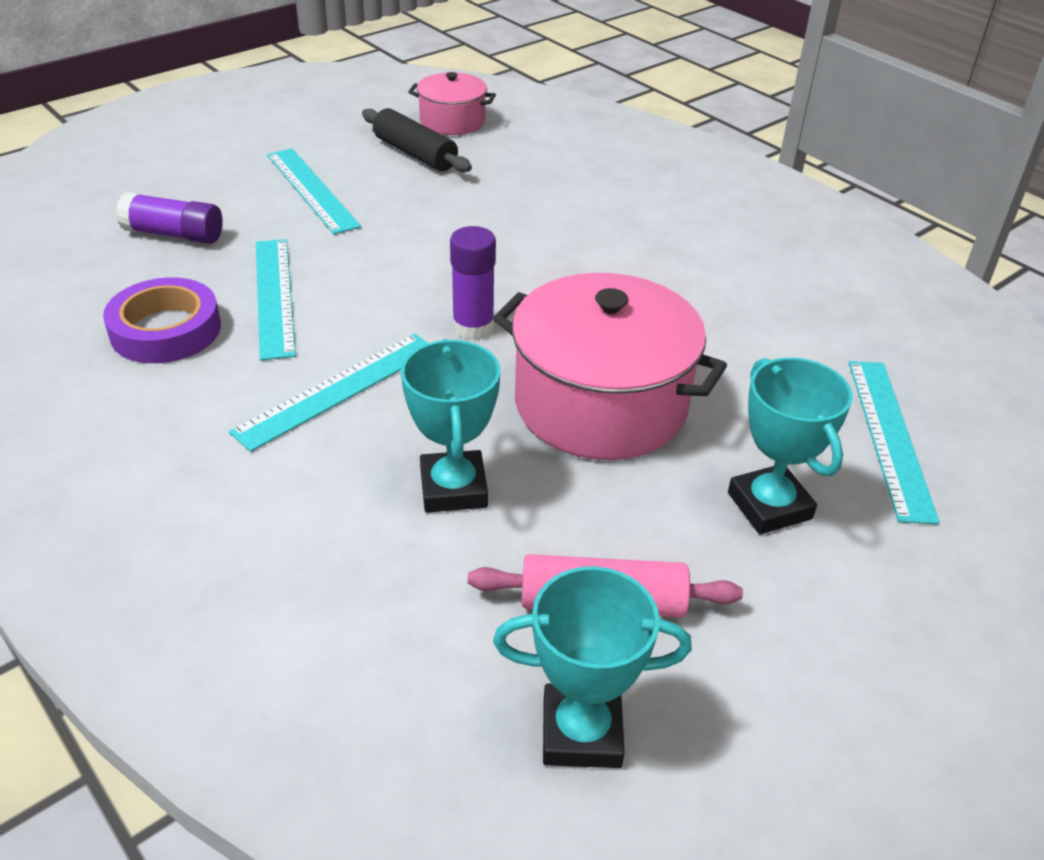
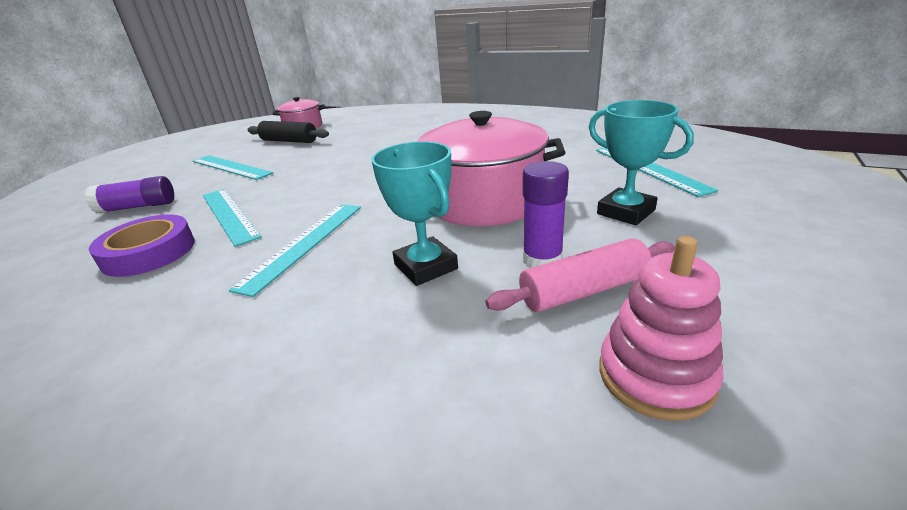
camera: 20 degrees left, 10 degrees down
(473, 327) = (376, 192): purple glue stick -> purple glue stick (542, 260)
(581, 732) = (655, 376): turquoise trophy -> pink stacking toy

